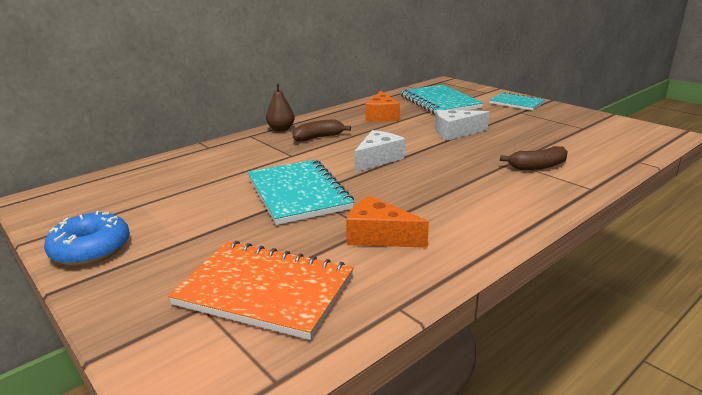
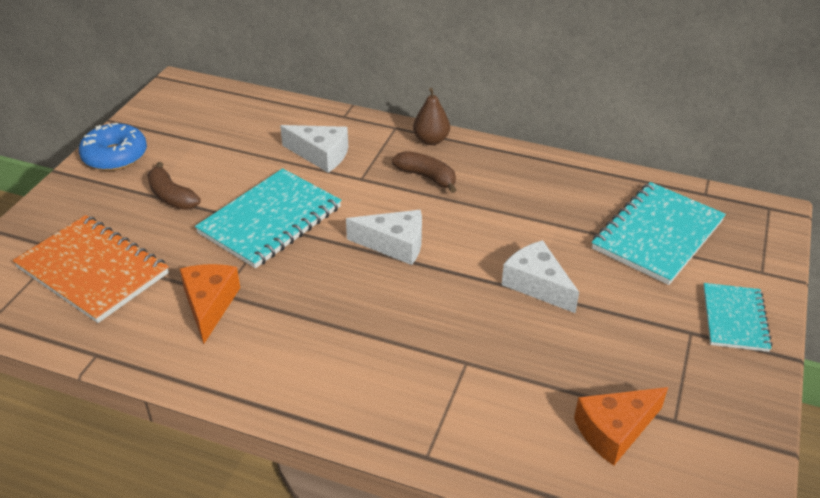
camera: 60 degrees right, 15 degrees up
(243, 162) = (321, 155): none -> white cheese
(265, 290) = (93, 270): orange notebook -> orange notebook turned 45 degrees counterclockwise
(381, 116) = (545, 200): orange cheese -> orange cheese (614, 431)
(537, 166) = (467, 390): brown banana -> brown banana (171, 196)

